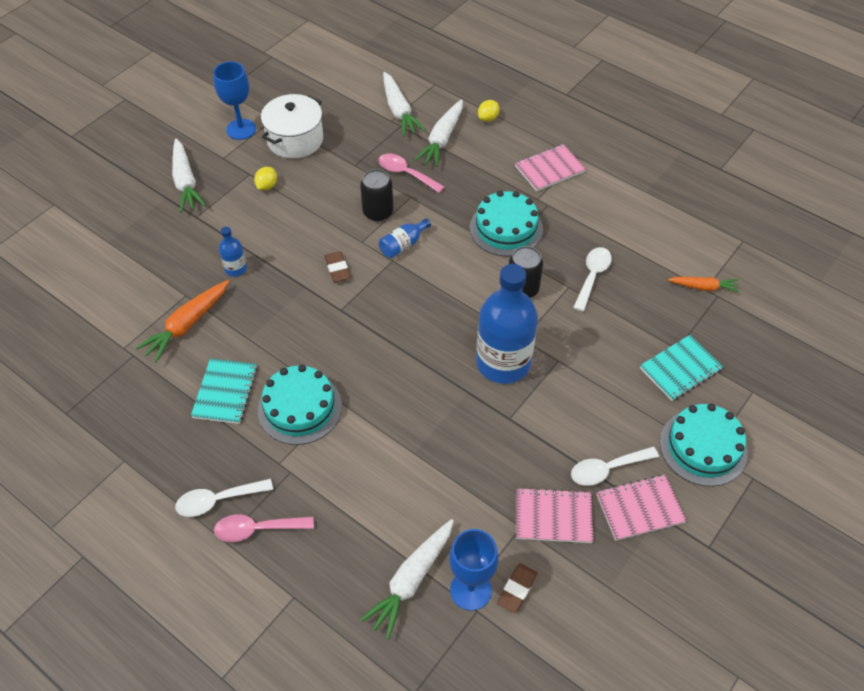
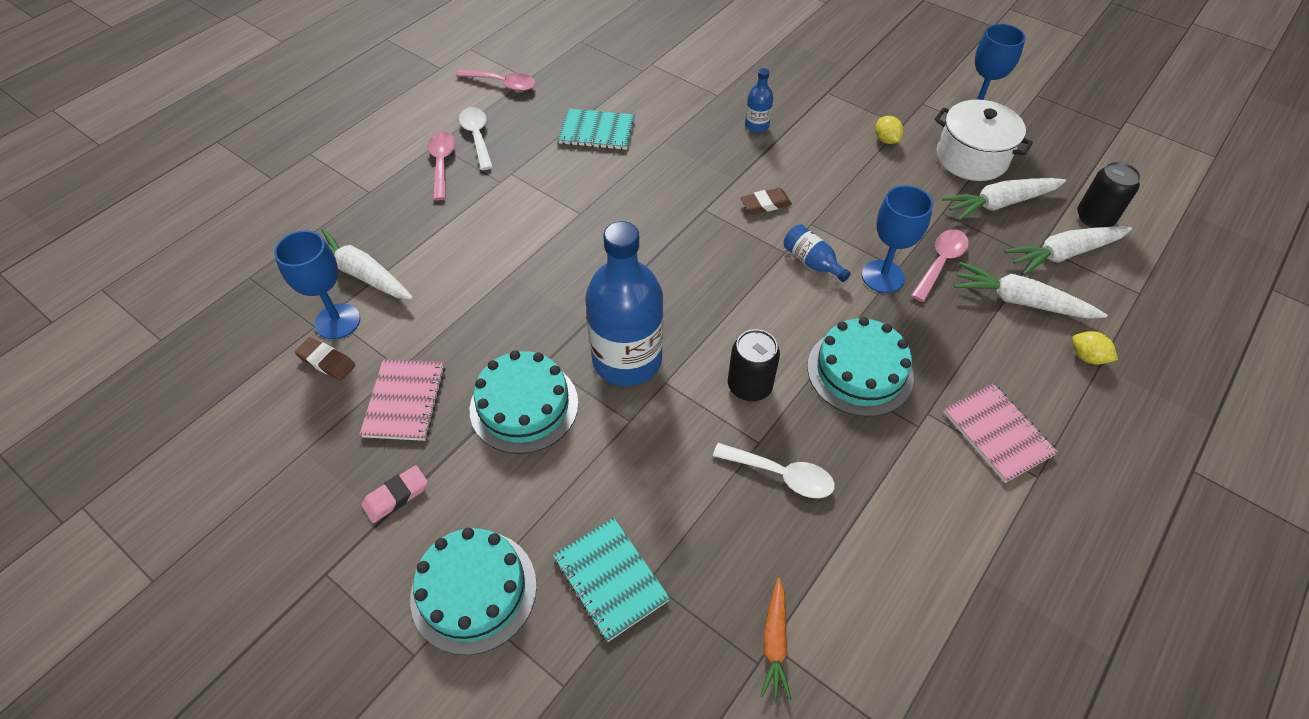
camera: 90 degrees right, 0 degrees up
(129, 485) = (502, 84): none -> pink spoon
(185, 182) = (877, 80): white carrot -> white carrot (1000, 203)
(187, 325) = (679, 99): orange carrot -> none
(267, 186) = (886, 140): yellow lemon -> yellow lemon turned 45 degrees clockwise
(299, 408) = (574, 184): turquoise cake -> turquoise cake (524, 406)
(378, 212) = (863, 237): black can -> black can (1094, 218)
(419, 206) = (883, 276): none -> blue goblet
(607, 469) = (458, 464): white spoon -> none
(640, 508) = (396, 496): pink notebook -> pink eraser

